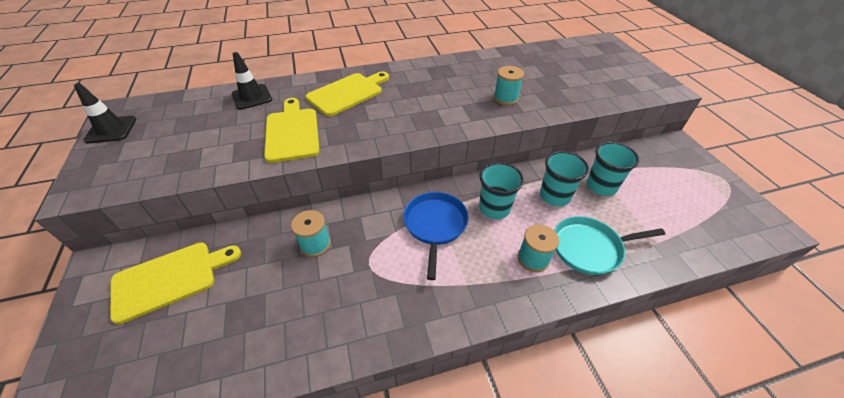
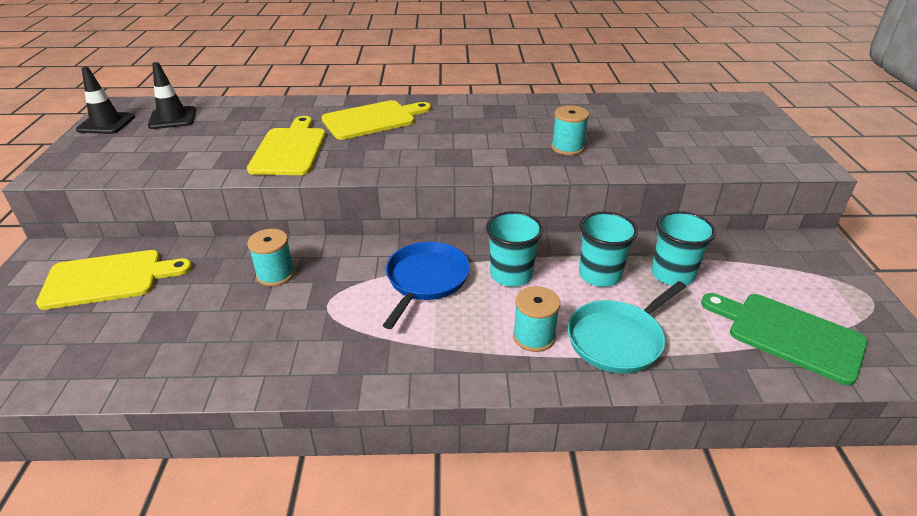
camera: 15 degrees right, 10 degrees down
(252, 97) = (263, 111): black traffic cone -> black traffic cone (172, 118)
(589, 248) = (617, 339): turquoise pan -> turquoise pan turned 45 degrees counterclockwise
(692, 220) = (789, 335): none -> green cutting board

